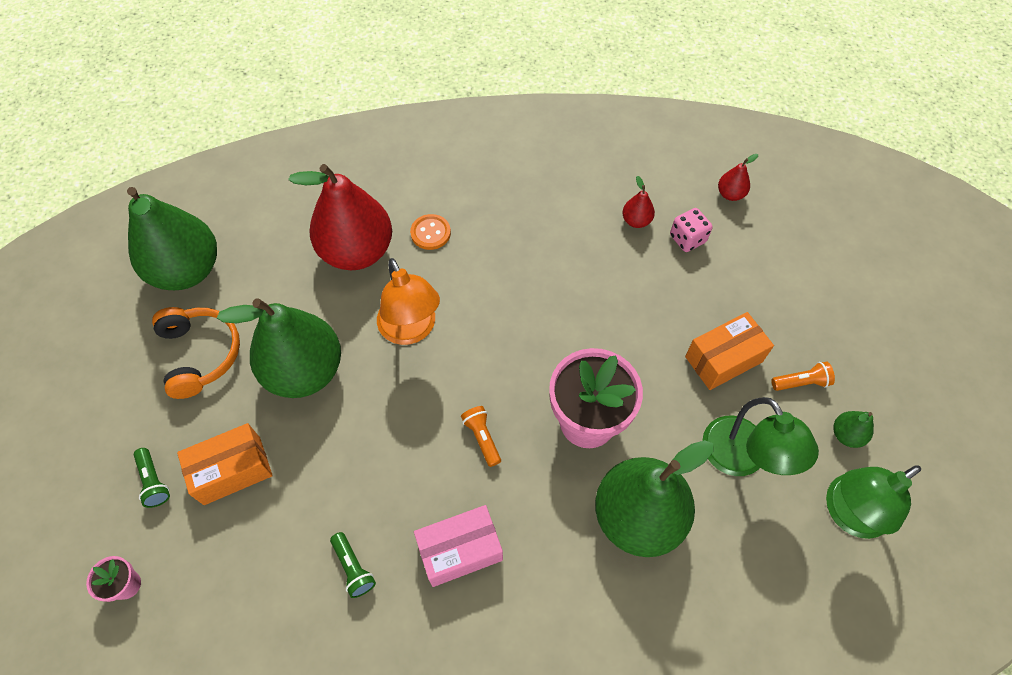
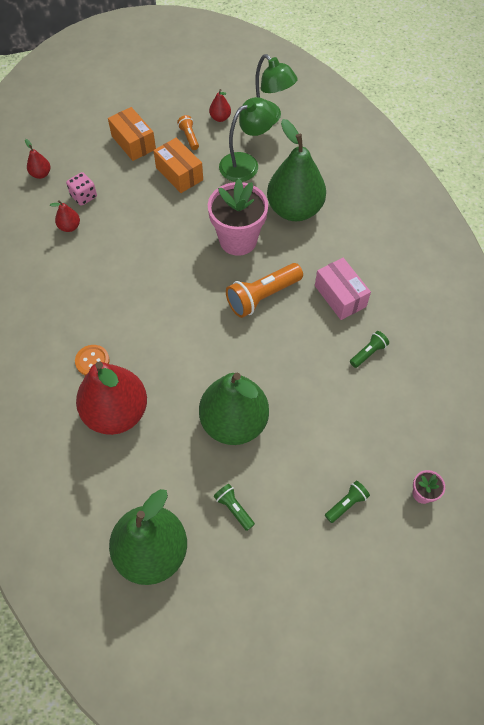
camera: 100 degrees left, 0 degrees up
(200, 354) = (234, 508): orange headphones -> green flashlight
(232, 470) = (324, 449): orange box -> orange box (133, 143)
(411, 330) = (186, 356): orange lamp -> none
(482, 438) = (262, 296): orange flashlight -> orange flashlight, size x1.93
(846, 435) = (220, 118): green pear -> red pear

